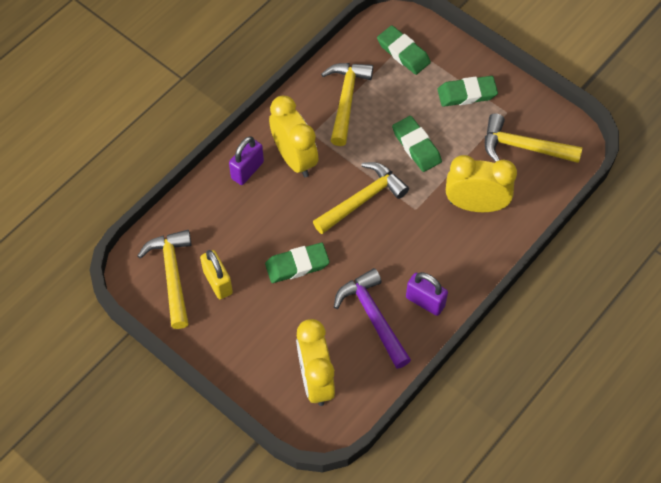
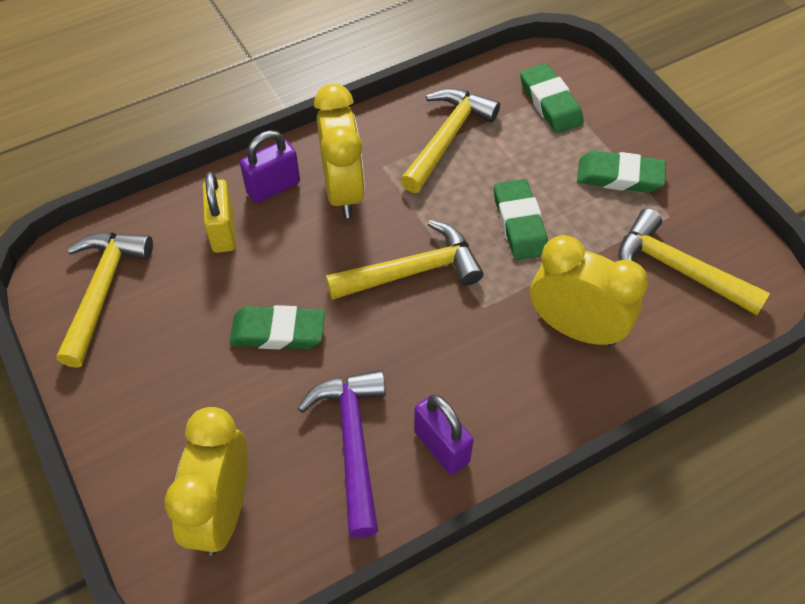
camera: 20 degrees right, 5 degrees down
(218, 282) = (157, 320): yellow padlock -> yellow padlock (223, 231)

